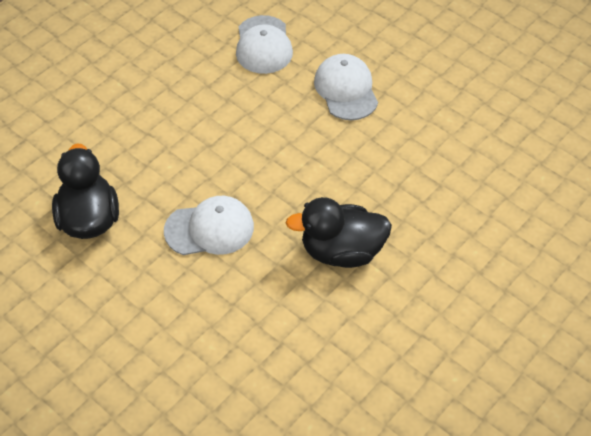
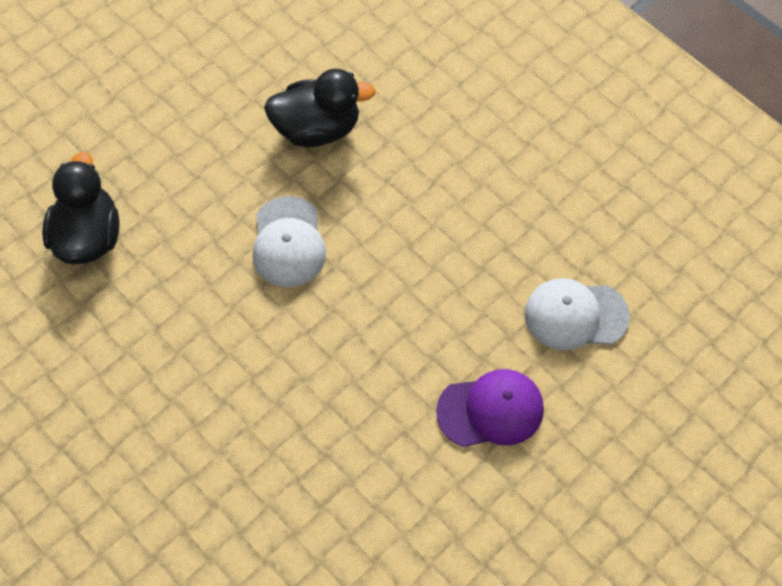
camera: 95 degrees right, 10 degrees up
(341, 251) = (238, 377): black duck -> black duck (89, 236)
(346, 89) = (491, 410): white cap -> purple cap

